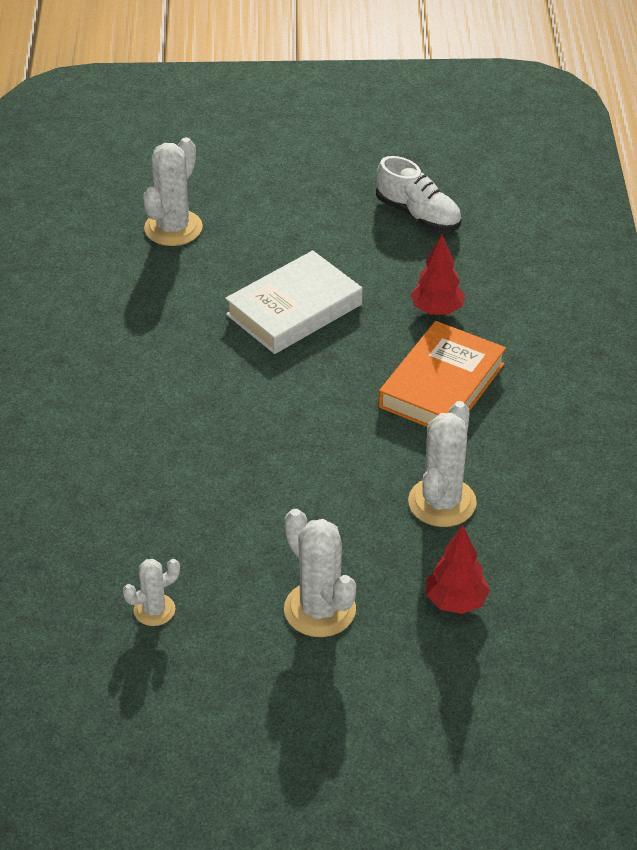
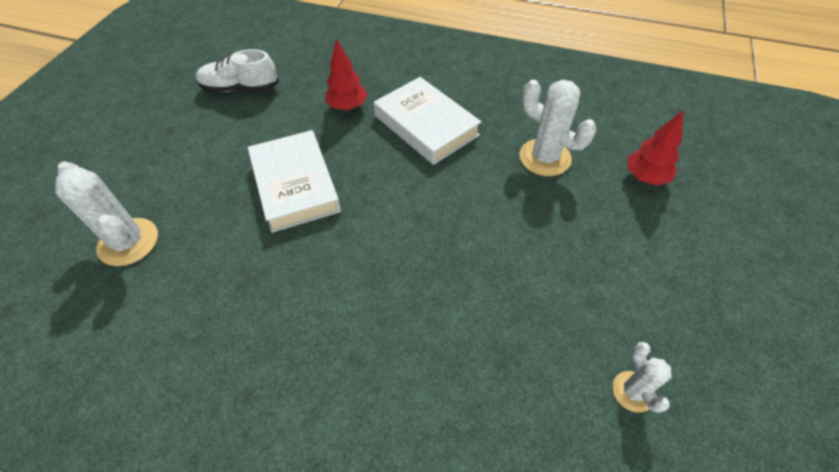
camera: 70 degrees left, 10 degrees up
(319, 610) = (645, 260): white cactus -> none
(418, 215) = (240, 88): white shoe -> white shoe turned 150 degrees counterclockwise
(442, 385) = (426, 125): orange book -> white book

